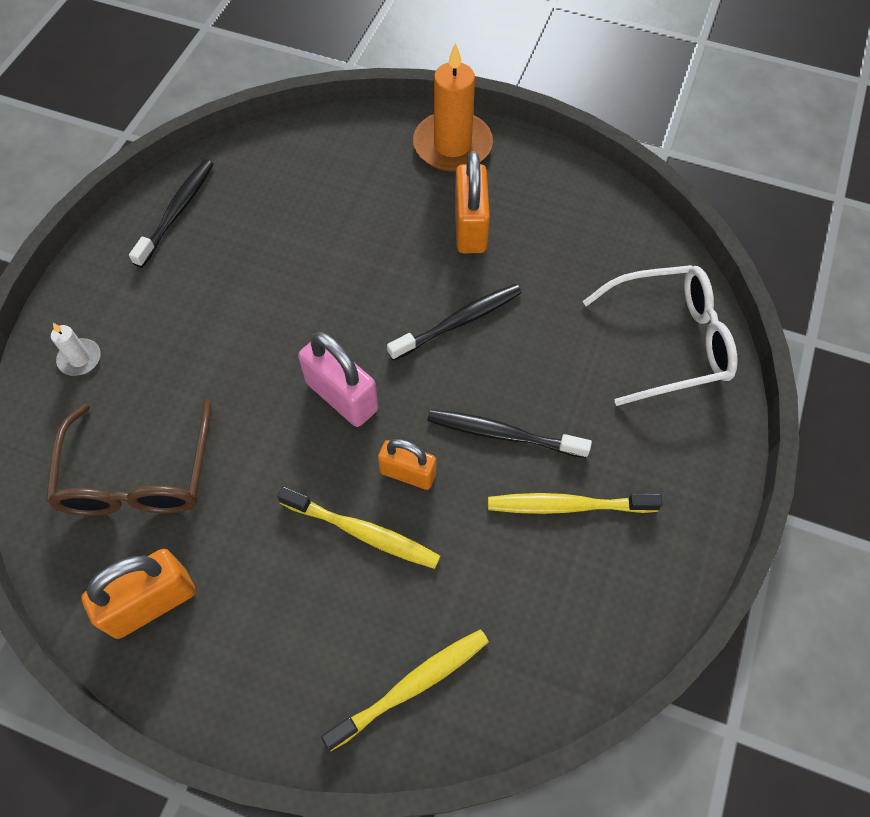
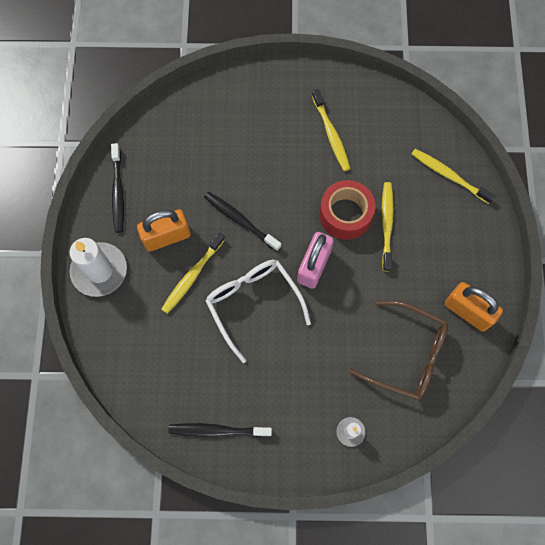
camera: 110 degrees left, 10 degrees up
(138, 477) = (407, 355): brown glasses -> brown glasses turned 45 degrees clockwise
(398, 241) = (192, 276): none -> yellow toothbrush
(408, 473) = (345, 214): orange padlock -> red tape
(452, 145) = (99, 271): orange candle -> white candle
(503, 434) = (303, 175): black toothbrush -> black toothbrush (118, 192)
(669, 342) = (213, 109): white glasses -> white glasses (253, 303)

